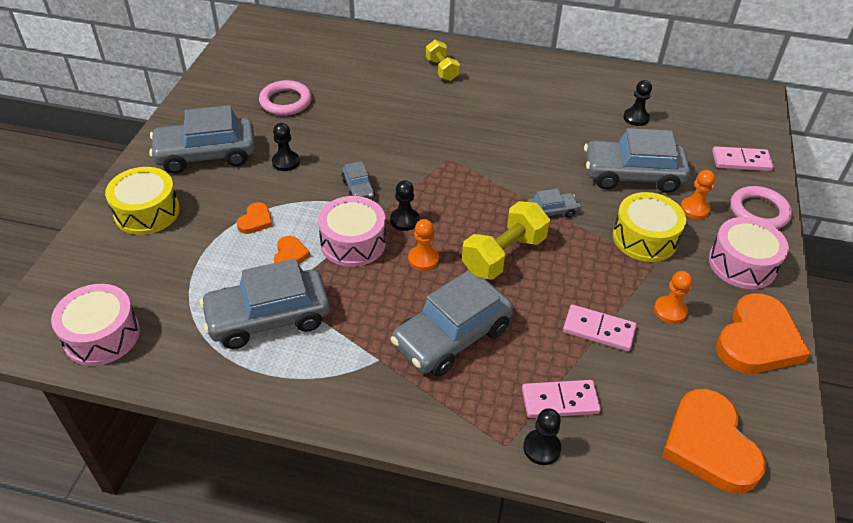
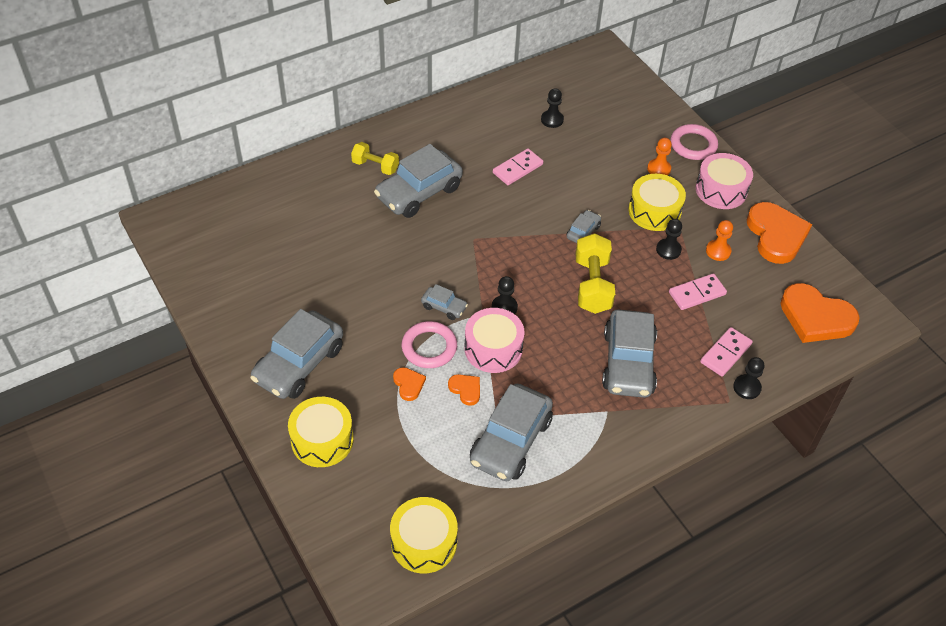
camera: 45 degrees left, 5 degrees up
(102, 335) = (424, 542): pink drum -> yellow drum
(285, 101) = (295, 276): pink ring -> pink ring (429, 347)
(286, 162) = (366, 325): black pawn -> black pawn (668, 250)
(423, 259) = (550, 326): orange pawn -> none
(632, 175) = (599, 169): grey car -> grey car (419, 192)
(741, 161) = (647, 112): pink domino -> pink domino (518, 169)

